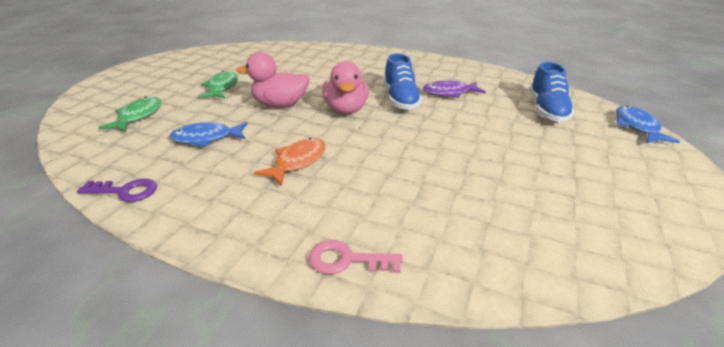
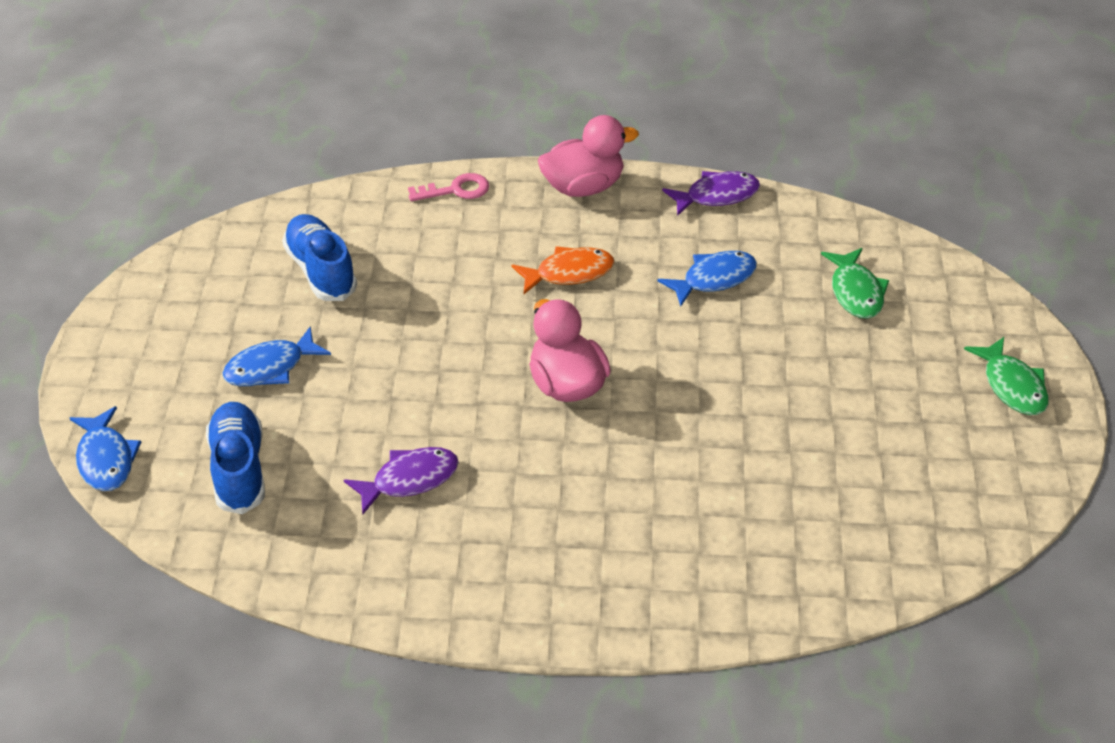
camera: 160 degrees right, 10 degrees up
(125, 191) = (717, 196): purple key -> purple fish
(222, 87) = (816, 389): green fish -> green fish (1012, 386)
(280, 105) = (677, 370): pink duck -> pink duck (583, 187)
(297, 162) = (569, 273): orange fish -> orange fish turned 120 degrees counterclockwise
(400, 99) = (490, 437): blue shoe -> blue shoe (321, 271)
(537, 150) = (270, 367): none -> blue fish

